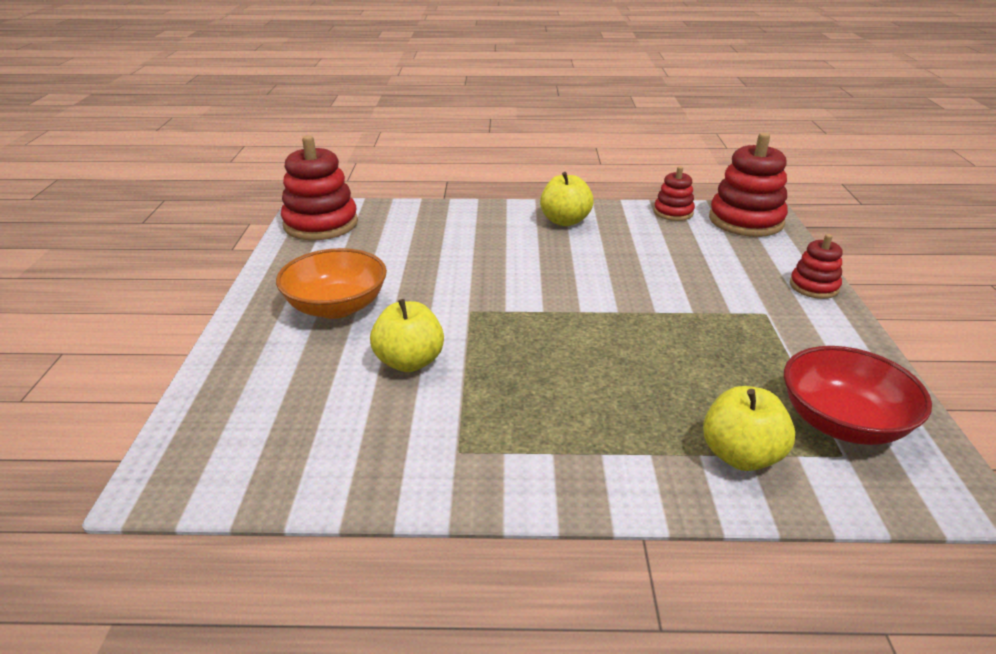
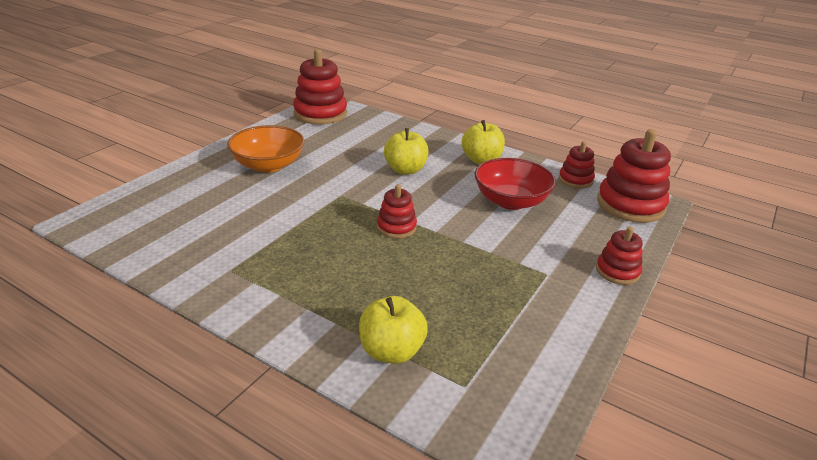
camera: 30 degrees right, 0 degrees up
(409, 362) = (268, 211): yellow apple -> yellow apple (405, 170)
(575, 323) = (396, 227): none -> red stacking toy
(842, 422) = (496, 367): red bowl -> red bowl (511, 201)

